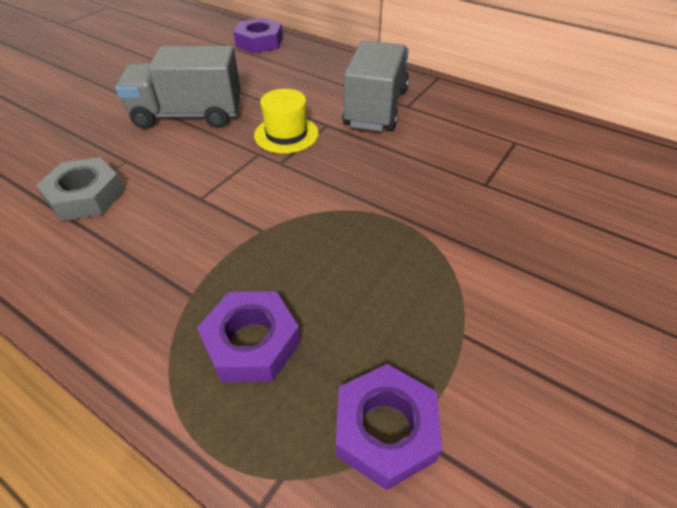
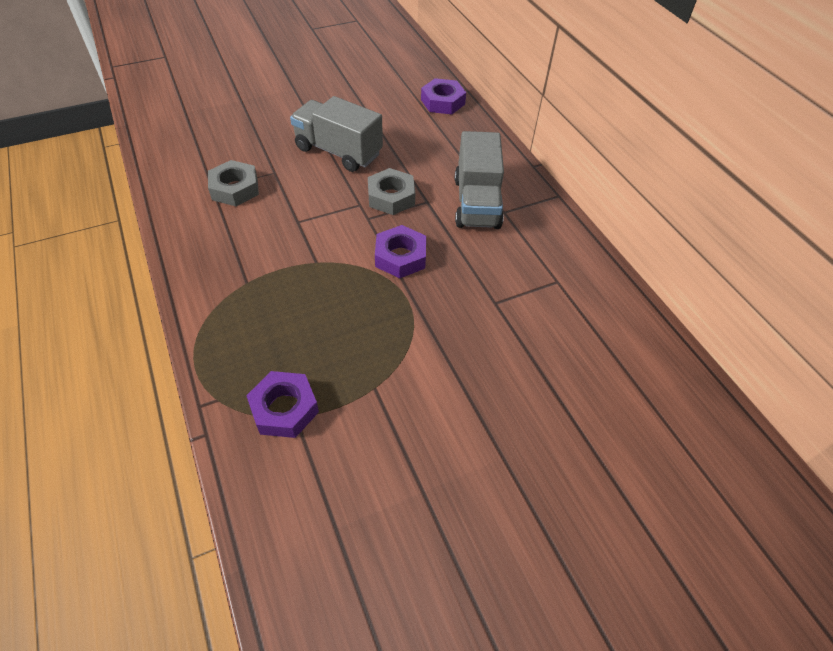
camera: 30 degrees right, 5 degrees up
(251, 342) = (256, 326): purple nut -> purple nut (400, 257)
(286, 134) = (391, 197): yellow hat -> grey nut
(376, 108) = (477, 203): grey truck -> grey truck turned 135 degrees clockwise

